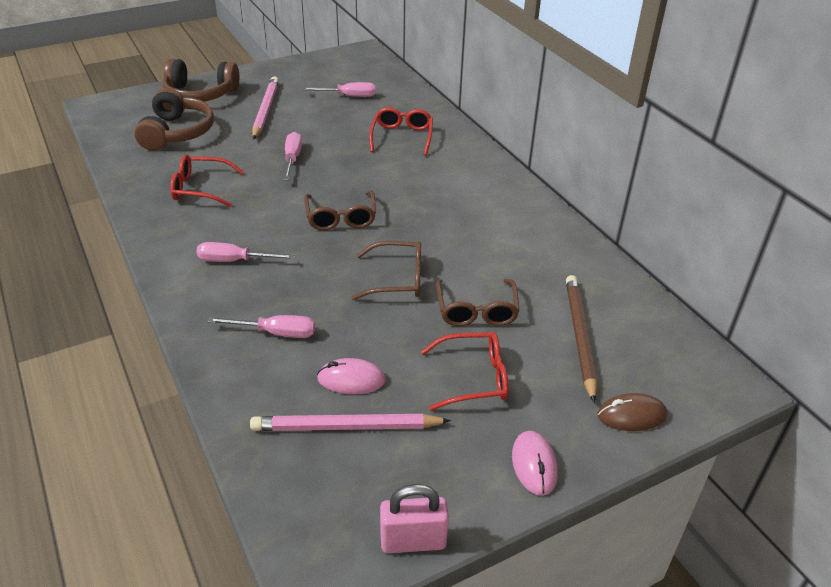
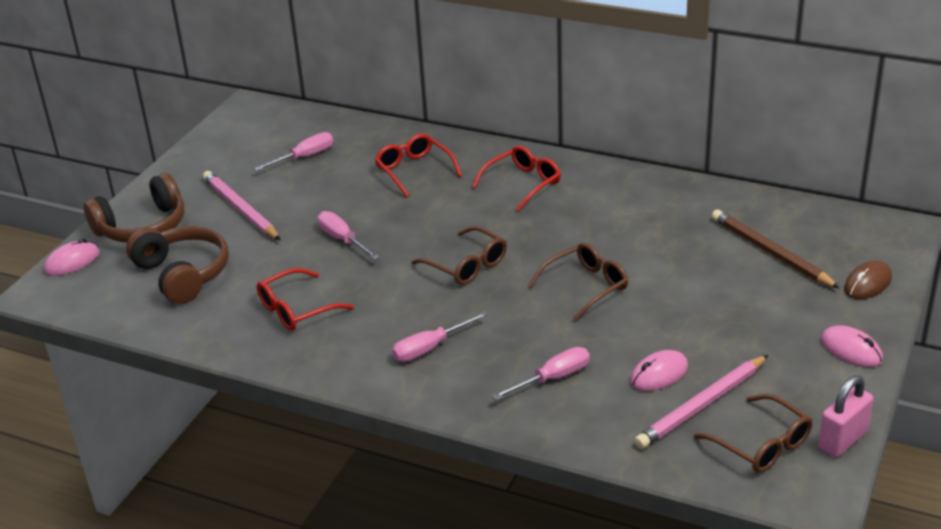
camera: 35 degrees left, 5 degrees down
(137, 96) = (72, 262): none -> pink mouse
(474, 378) = (740, 321): red glasses -> red glasses (523, 184)
(476, 311) = (677, 275): brown glasses -> brown glasses (761, 444)

